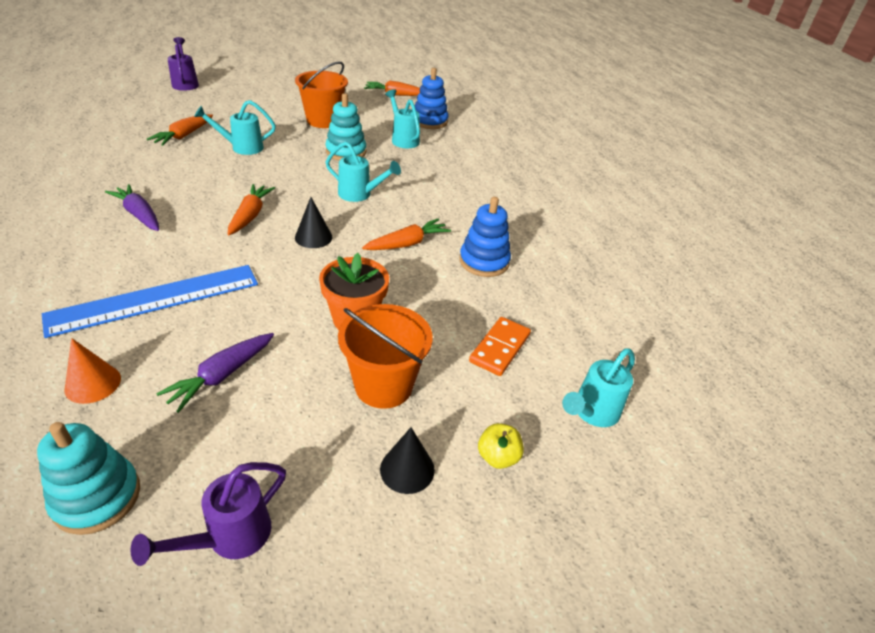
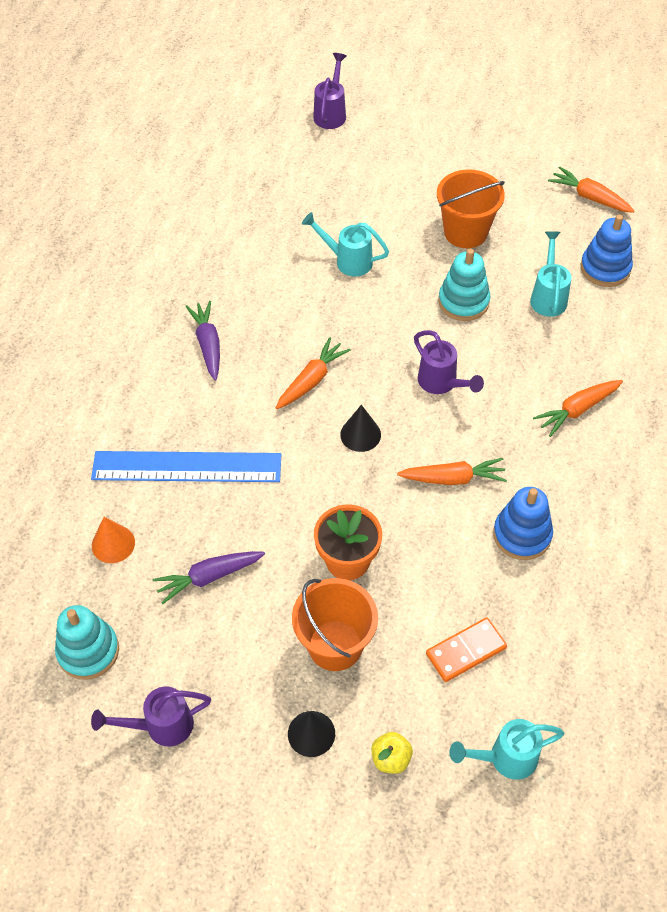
camera: 35 degrees right, 15 degrees up
(183, 136) = (293, 222): orange carrot -> orange carrot (577, 410)
(360, 195) = (442, 383): turquoise watering can -> purple watering can

